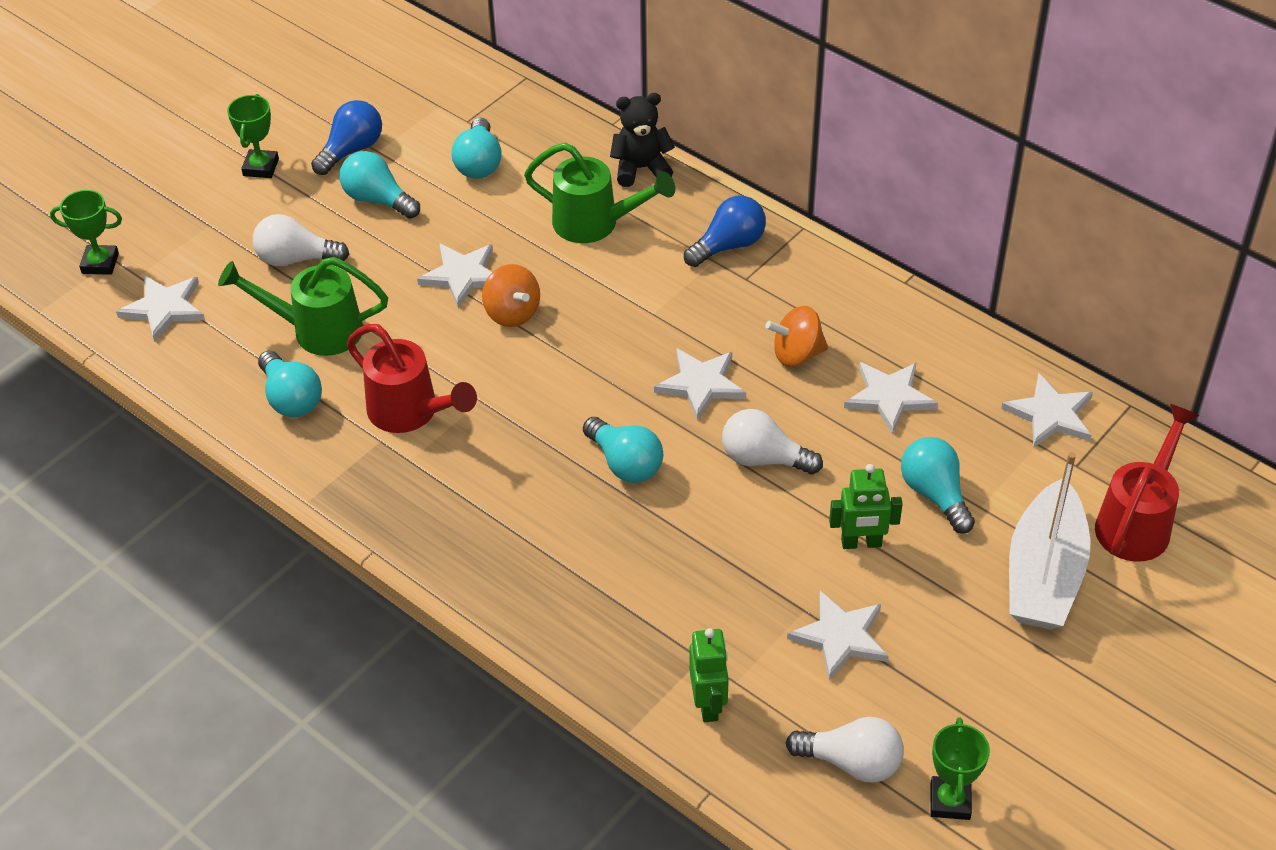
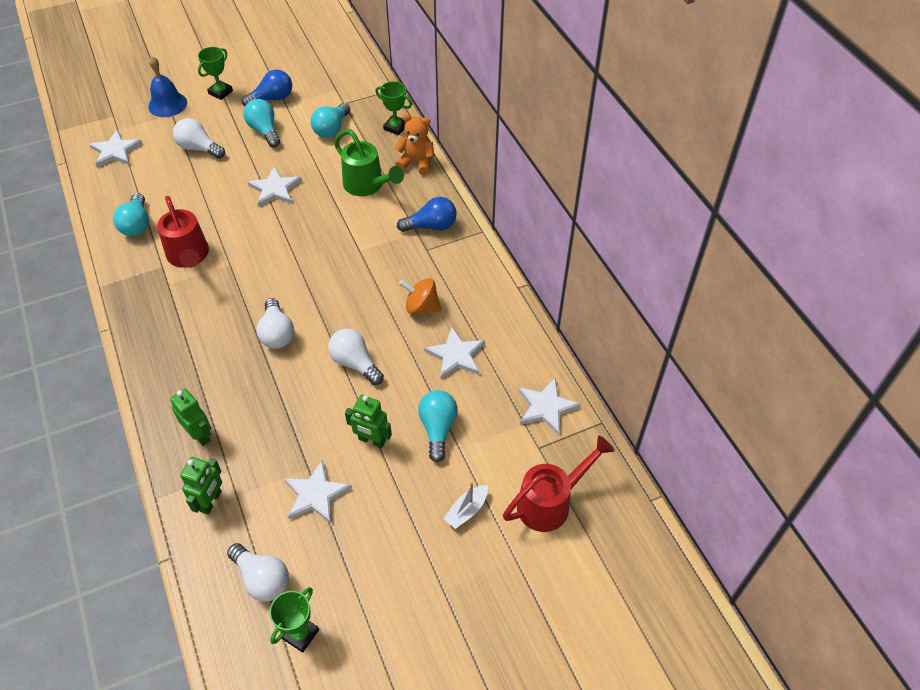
camera: 25 degrees right, 5 degrees up
(100, 263) = (105, 116): green trophy -> green trophy (395, 127)
(189, 213) = (167, 104): none -> blue bell
(317, 330) = (179, 192): green watering can -> none
(512, 313) = (284, 220): orange spinning top -> none
(624, 632) = (200, 435): none -> green robot
(625, 463) = (277, 333): turquoise light bulb -> white light bulb
(641, 168) = (416, 163): black teddy bear -> orange teddy bear
(701, 384) = (354, 303): white star -> none
(1044, 574) = (467, 510): white boat -> white boat, size x0.45

